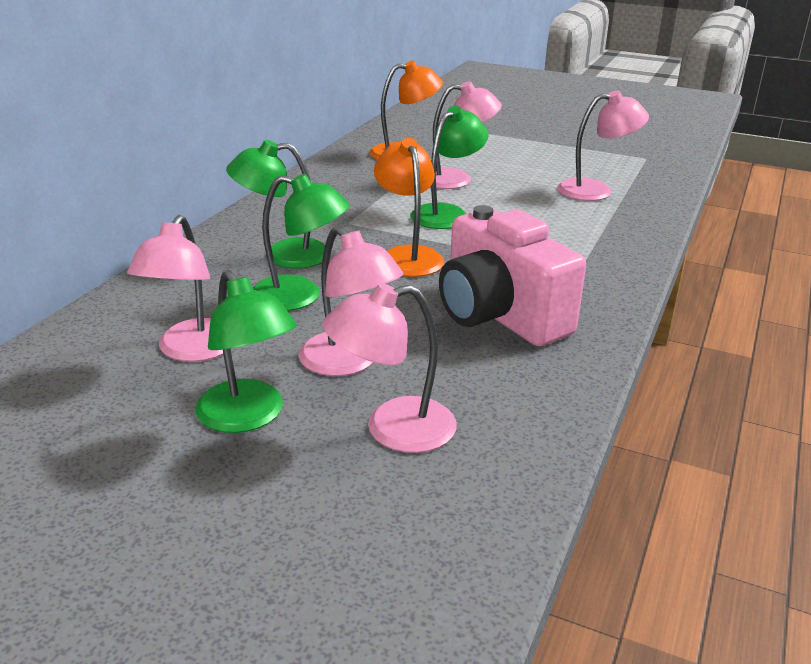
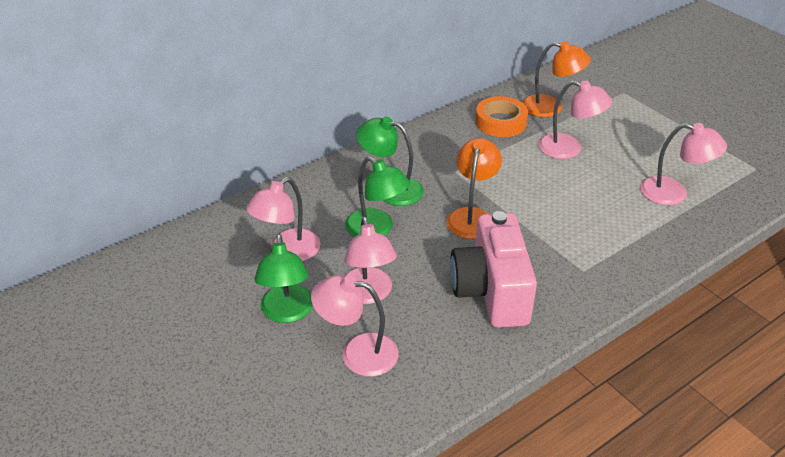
camera: 30 degrees right, 10 degrees up
(361, 173) = (500, 122): none -> orange tape
(446, 213) = (532, 183): green lamp -> none

